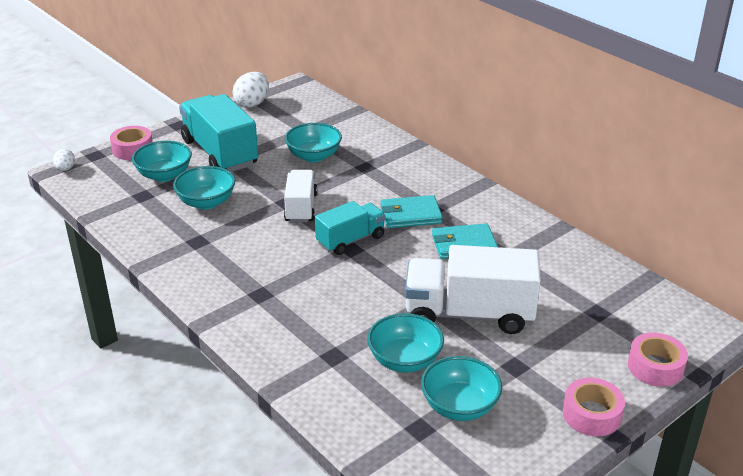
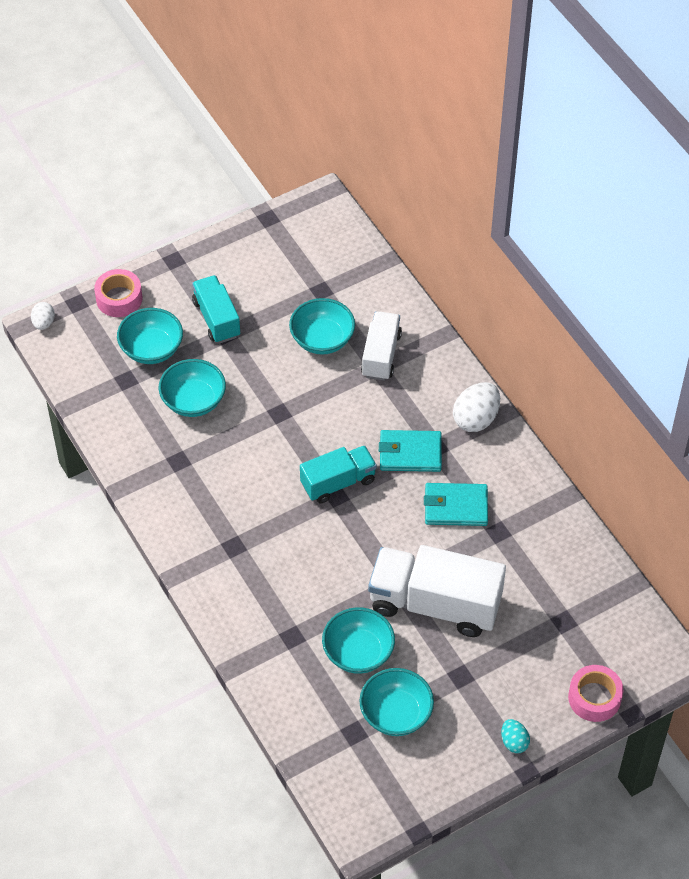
camera: 10 degrees right, 20 degrees up
(220, 153) = (216, 319): turquoise truck -> turquoise truck, size x0.59
(252, 103) = (265, 231): white egg -> white egg (476, 419)
(301, 208) = (294, 424): white truck -> white truck (381, 355)
(591, 414) = (514, 742): pink tape -> turquoise egg

